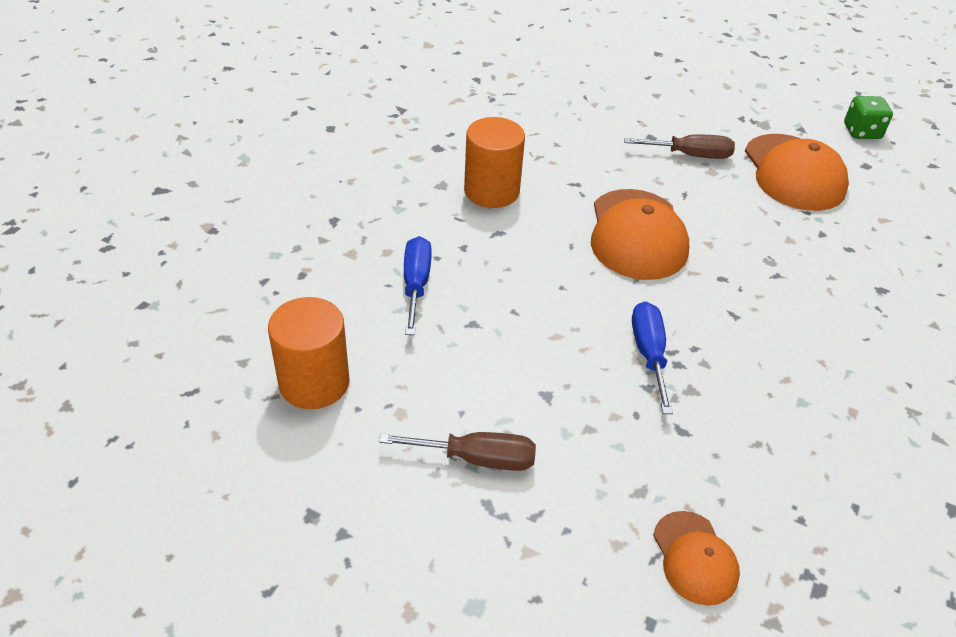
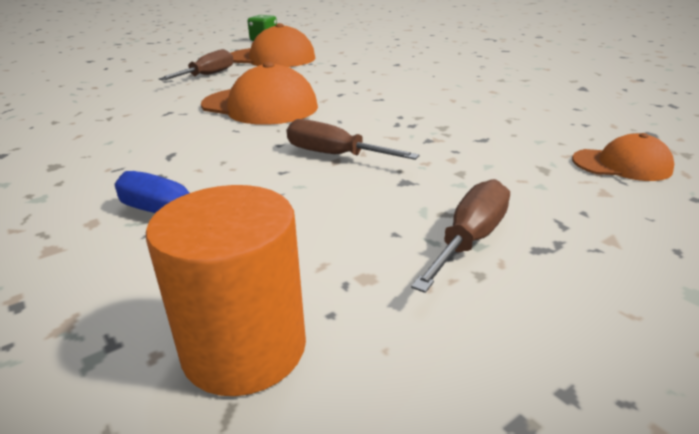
camera: 60 degrees left, 15 degrees down
(491, 191) = (111, 145): orange cylinder -> none
(566, 331) = (334, 155): none -> brown screwdriver
(649, 354) = (392, 131): blue screwdriver -> none

